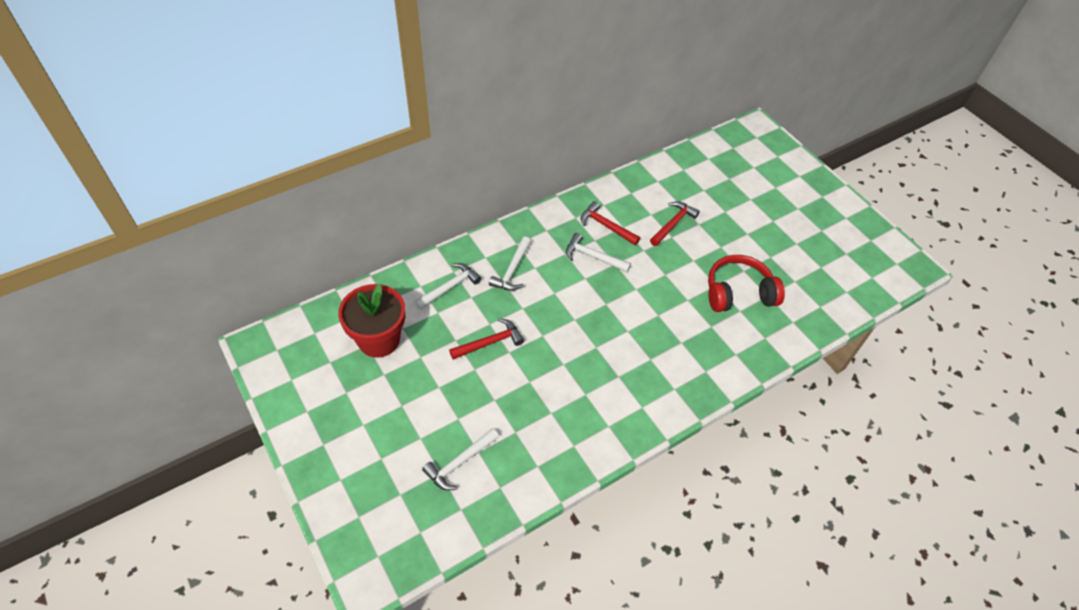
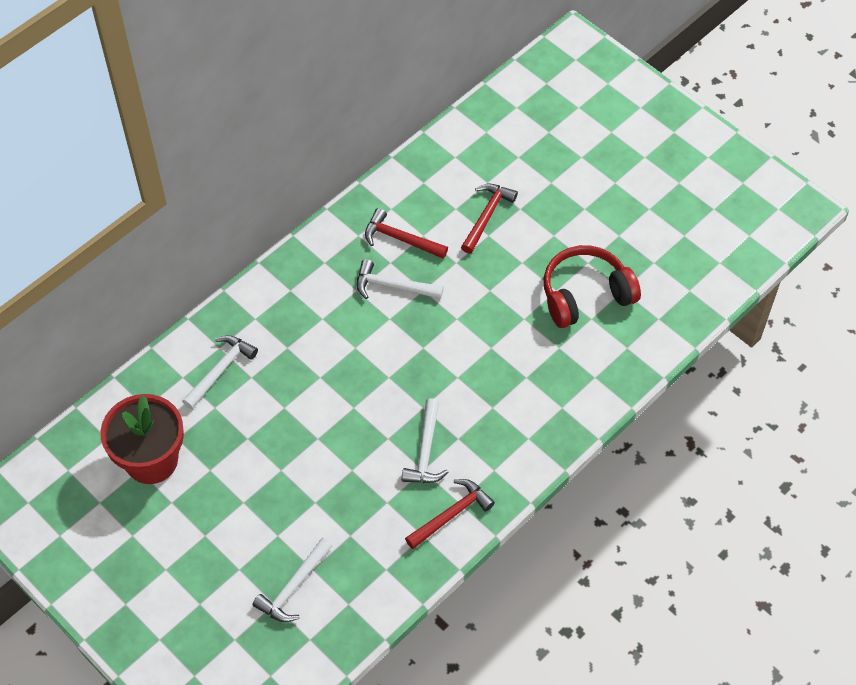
camera: 10 degrees left, 5 degrees up
(490, 342) = (291, 431): red hammer -> red hammer (451, 514)
(512, 270) = (294, 329): white hammer -> white hammer (426, 451)

